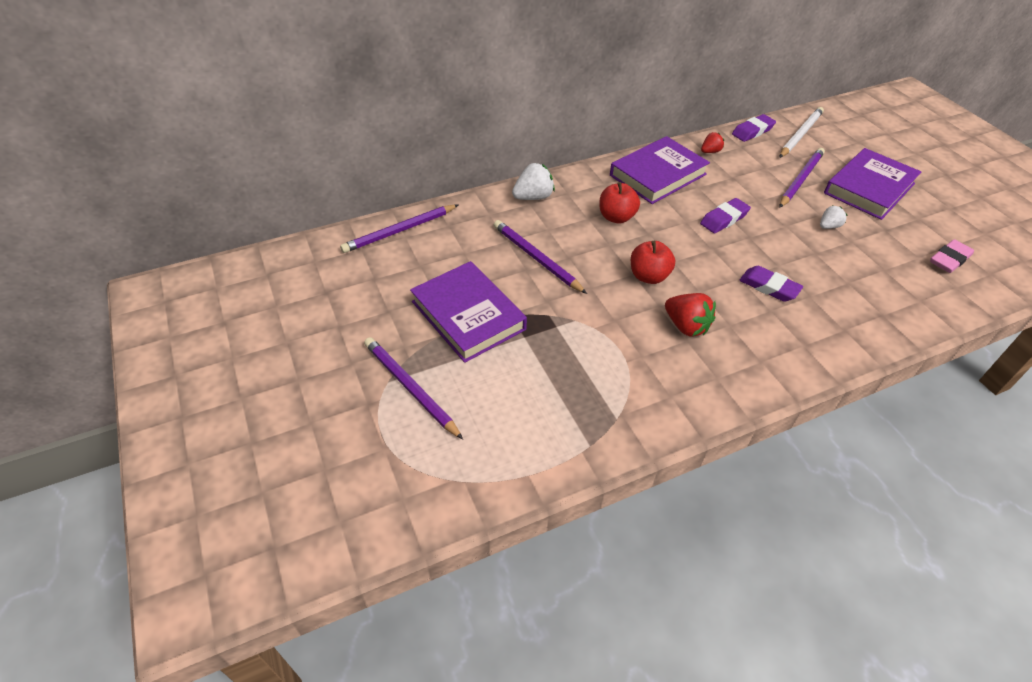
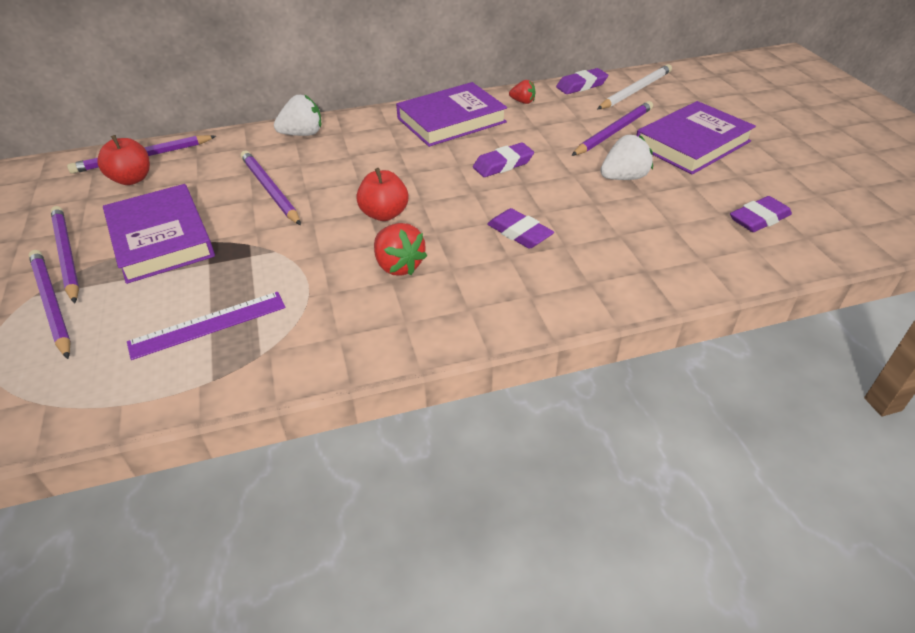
camera: 10 degrees right, 5 degrees down
(393, 339) = (66, 255): none -> purple pencil
(558, 395) = (208, 324): none -> purple ruler
(616, 217) = (382, 157): red apple -> red apple (132, 179)
(710, 151) = (523, 102): red strawberry -> red strawberry turned 45 degrees clockwise
(828, 226) = (624, 177): white strawberry -> white strawberry, size x1.66
(949, 259) = (759, 219): pink eraser -> purple eraser

